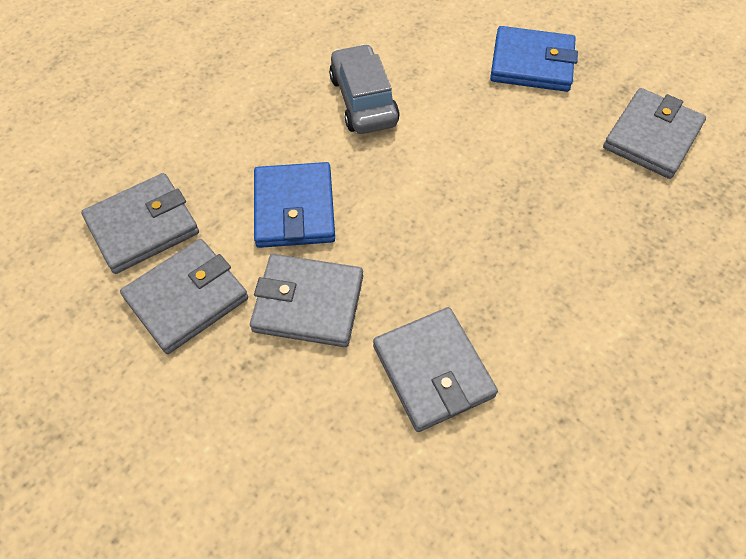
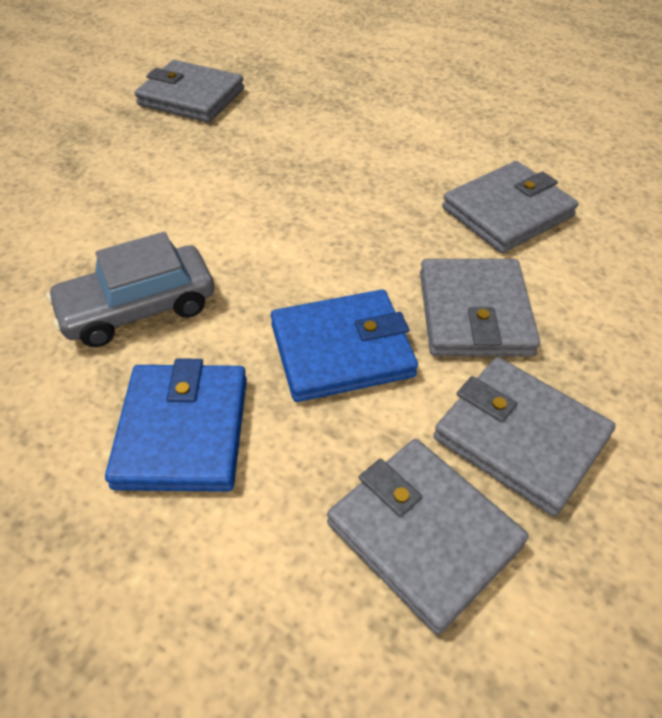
camera: 100 degrees left, 10 degrees down
(532, 63) = (79, 170): blue wallet -> blue wallet (182, 431)

